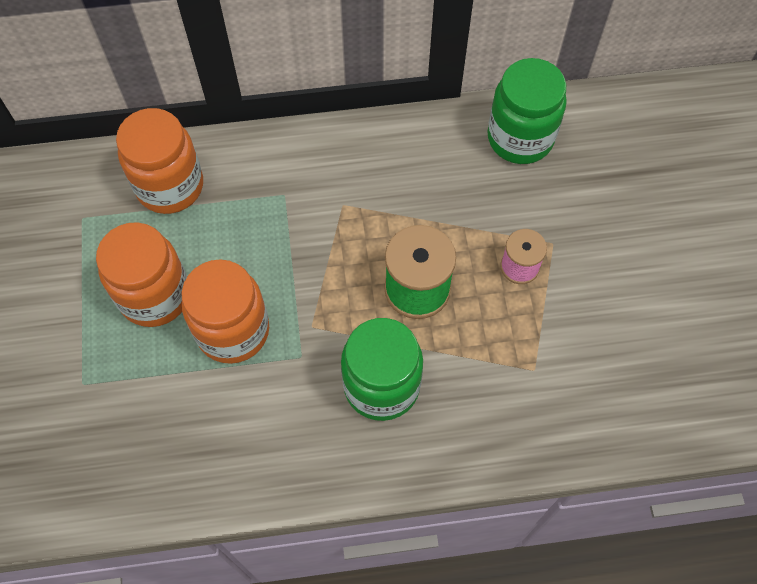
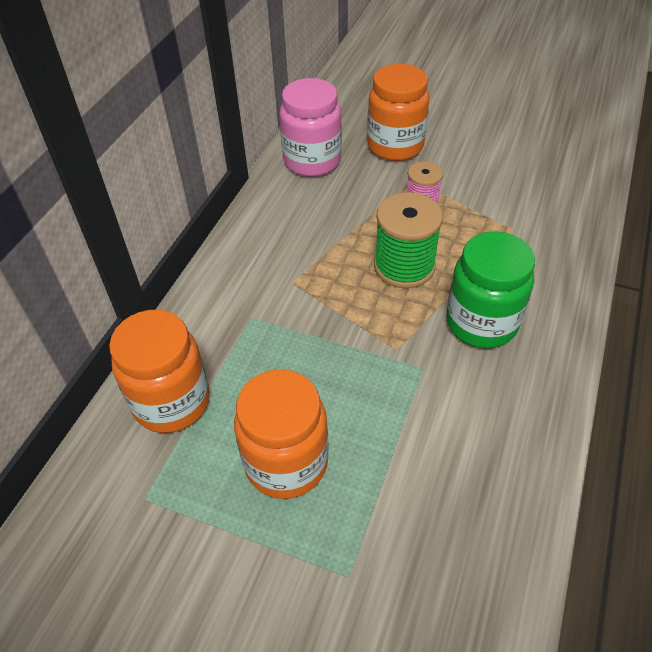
camera: 60 degrees left, 15 degrees down
(233, 331) = (366, 410): orange jar -> orange jar (395, 146)
(520, 138) = (312, 161): green jar -> pink jar

